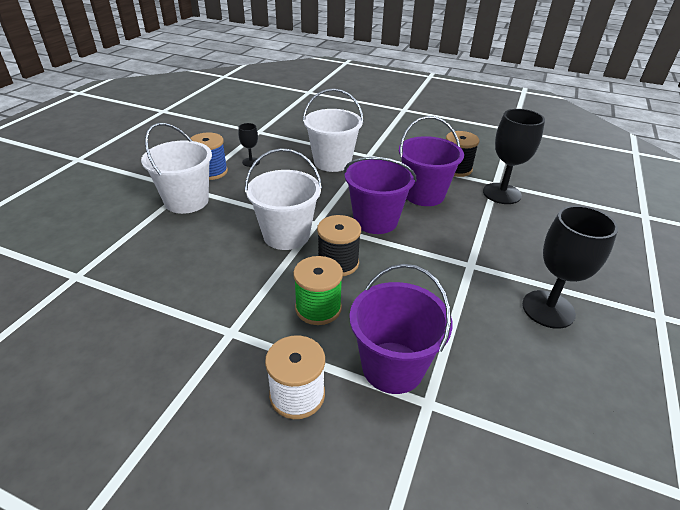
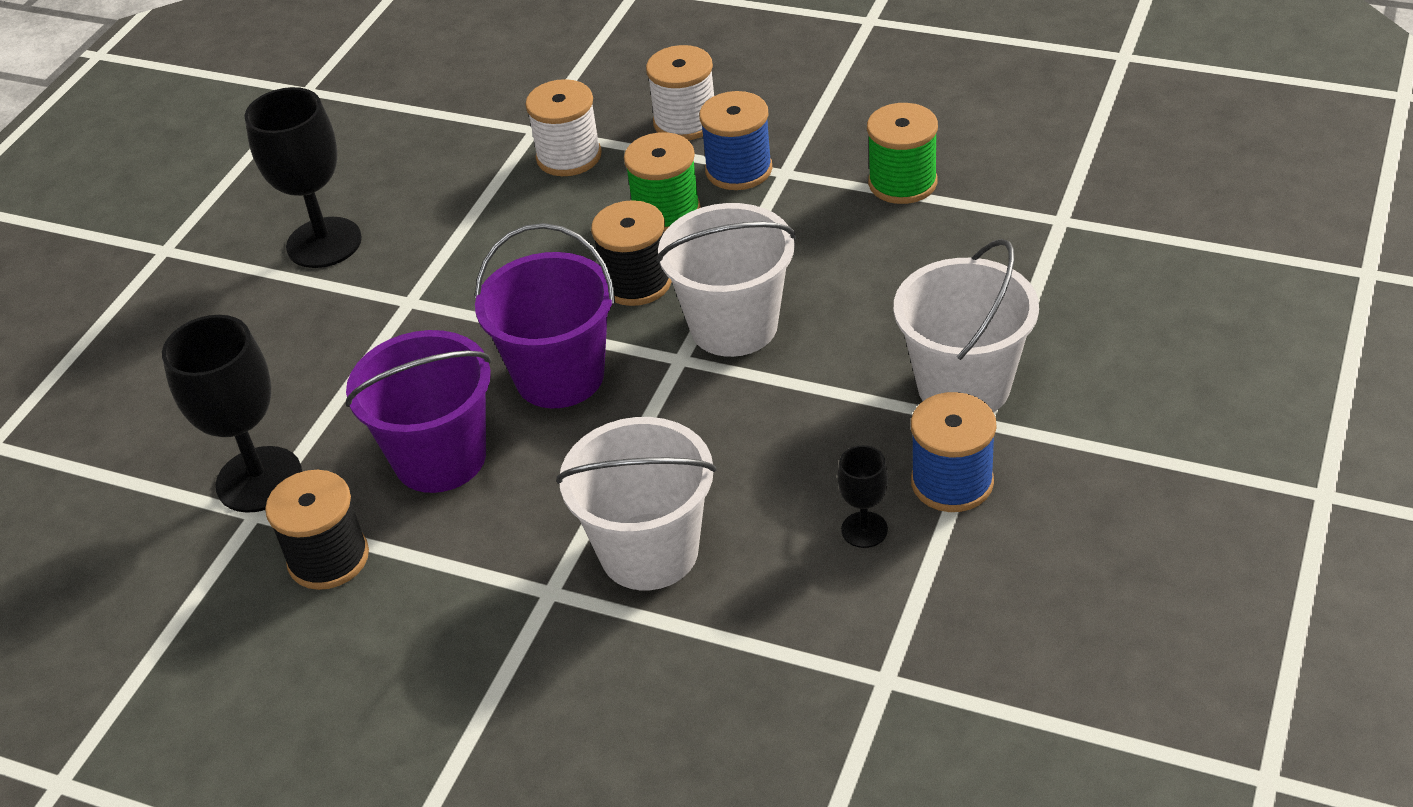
camera: 175 degrees left, 5 degrees up
(154, 313) = (902, 183): none -> green spool
(263, 338) = (739, 170): none -> blue spool
(392, 367) = (569, 156): purple bucket -> white spool

